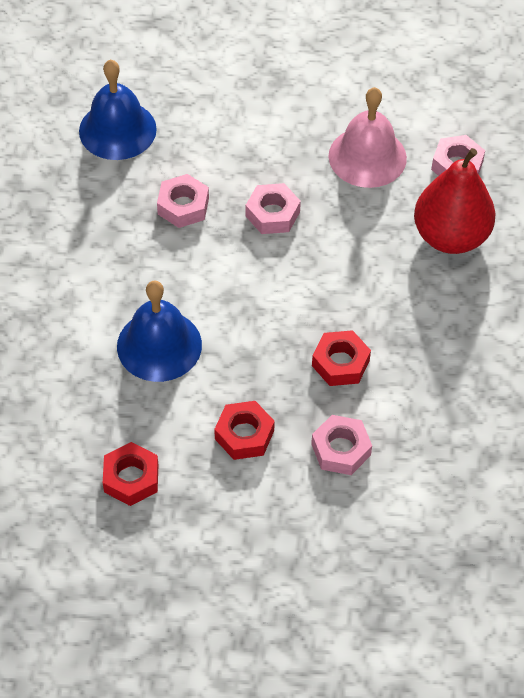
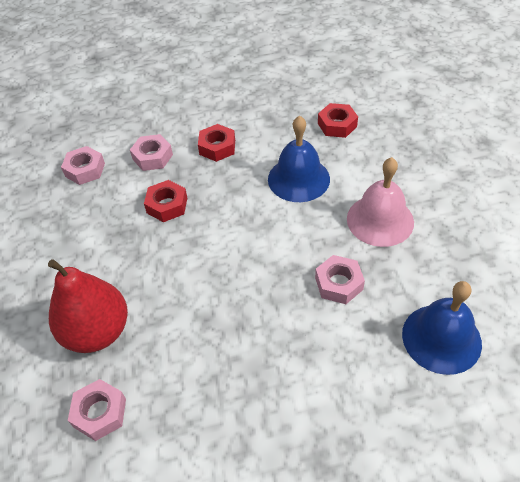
camera: 165 degrees right, 5 degrees down
(131, 478) = (275, 109): red nut -> red nut (337, 125)
(272, 214) = (260, 301): pink nut -> pink nut (85, 170)
(367, 157) = (192, 392): pink bell -> pink bell (380, 220)

